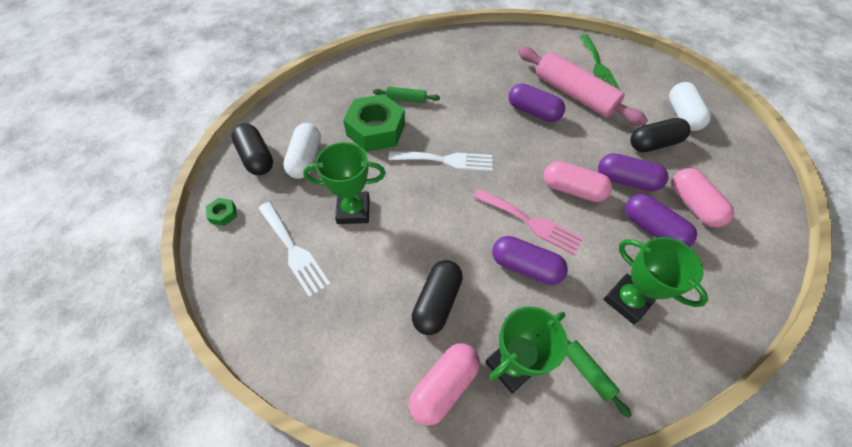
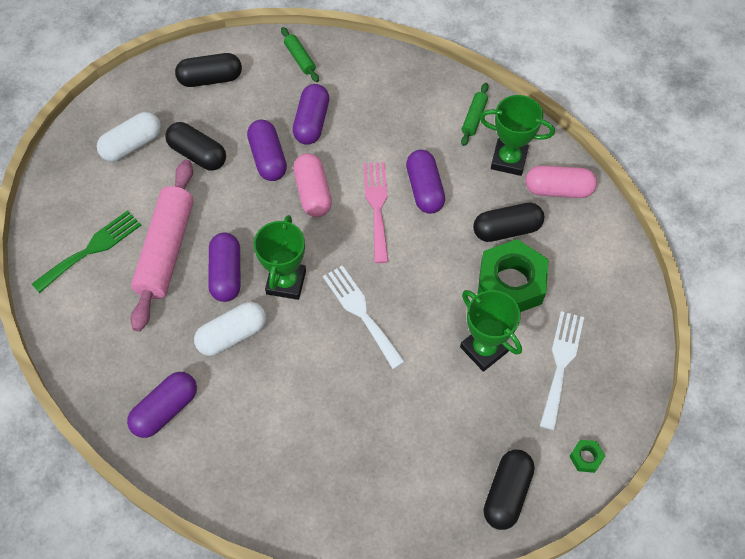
camera: 125 degrees left, 5 degrees up
(305, 159) = (467, 442): white capsule -> white capsule (232, 335)
(375, 130) = (373, 407): green nut -> green nut (511, 283)
(406, 99) = (302, 411): green rolling pin -> green rolling pin (300, 58)
(461, 51) = (165, 410): none -> purple capsule
(627, 300) = (397, 115): green trophy -> green trophy (286, 282)
(693, 205) = (260, 103): pink capsule -> none
(739, 187) = (210, 79): none -> black capsule

